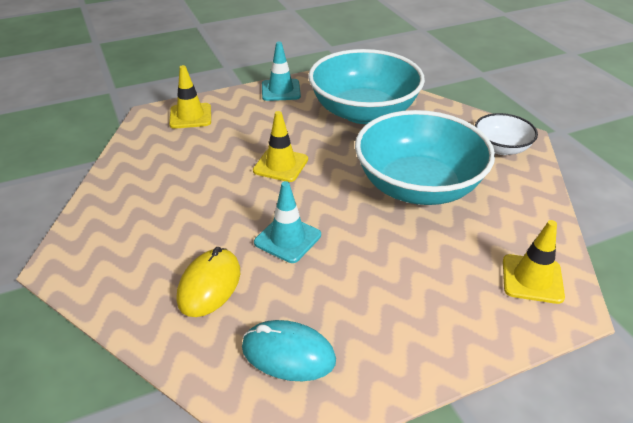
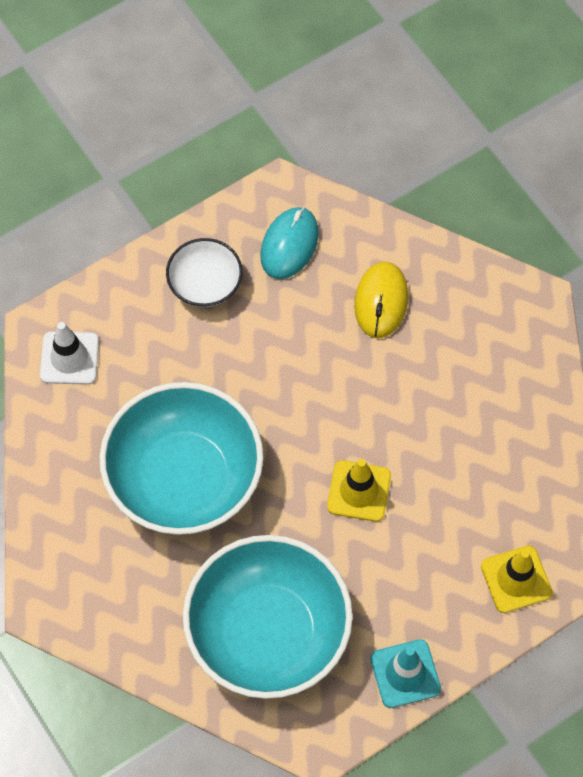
camera: 170 degrees right, 25 degrees up
(287, 239) = (320, 371): turquoise traffic cone -> none
(288, 354) = (289, 245): turquoise mouse -> turquoise mouse turned 75 degrees counterclockwise
(501, 148) = (75, 575): white bowl -> white bowl (205, 284)
(532, 279) = (69, 358): yellow traffic cone -> white traffic cone

